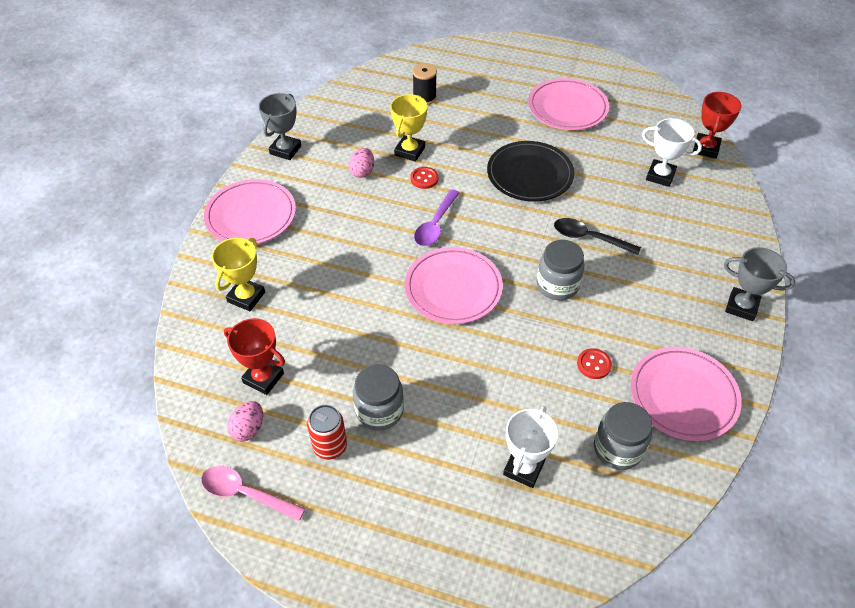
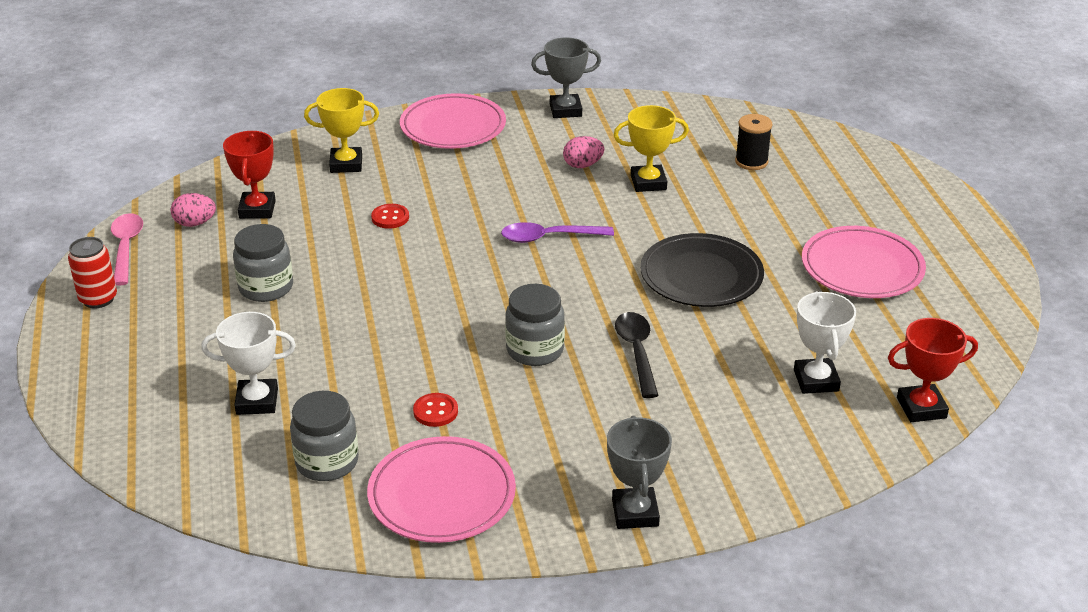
camera: 60 degrees right, 15 degrees down
(330, 446) = (205, 274): red can -> red can (98, 299)
(424, 179) = (614, 206): red button -> red button (390, 218)
(453, 288) = (465, 279): pink plate -> none

